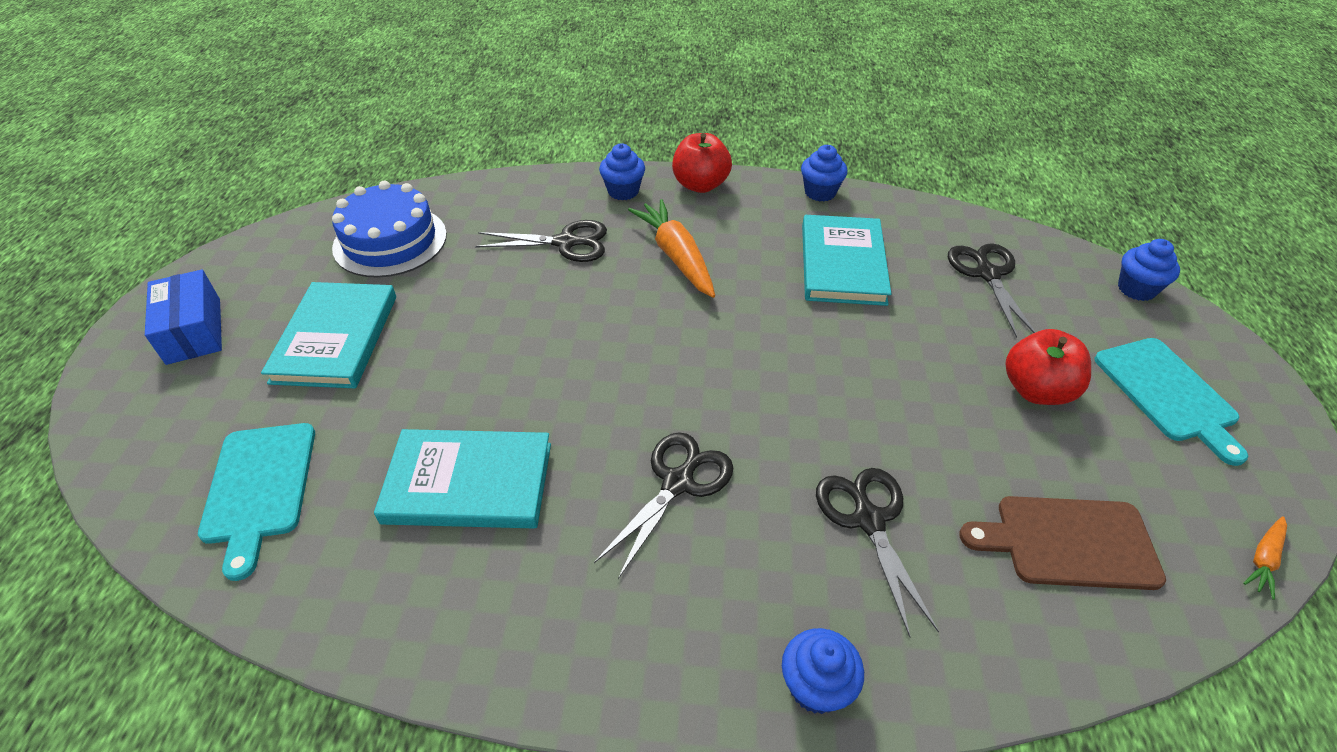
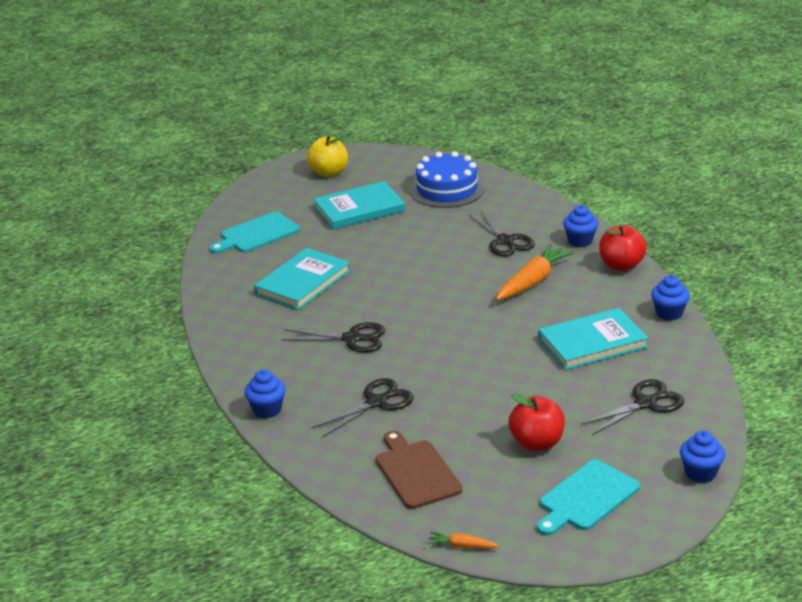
camera: 65 degrees right, 15 degrees down
(193, 331) = (329, 172): blue box -> yellow apple
(468, 482) = (303, 282): turquoise book -> turquoise book turned 60 degrees clockwise

